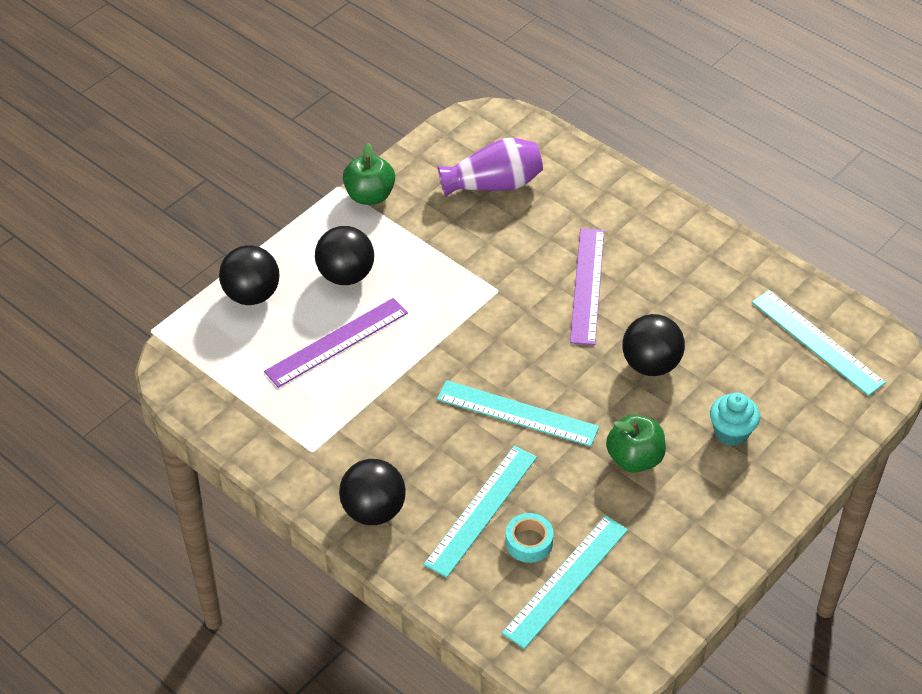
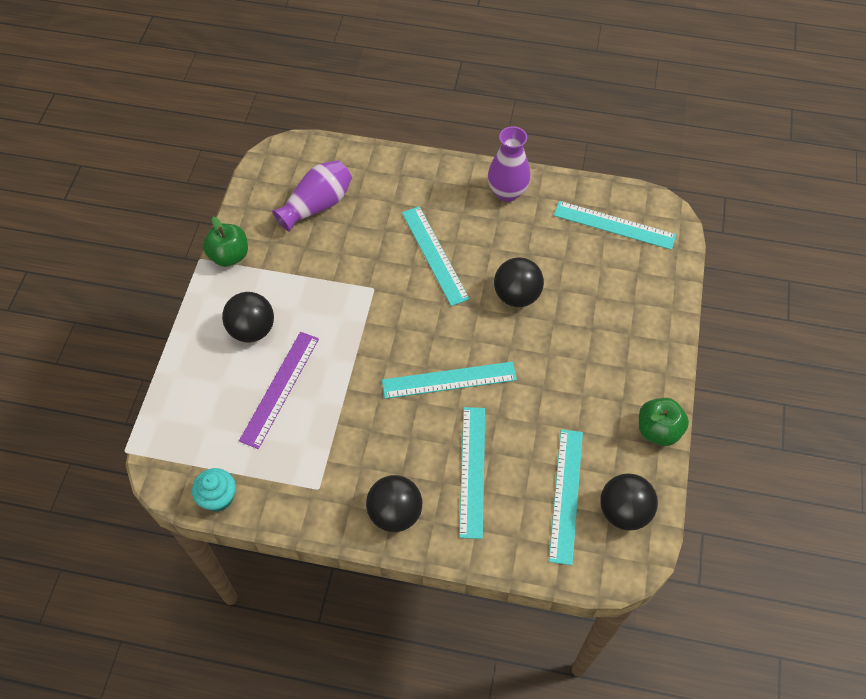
camera: 30 degrees left, 10 degrees up
(252, 295) = (188, 381): black ball -> black ball (624, 511)
(529, 542) = (522, 478): turquoise tape -> none
(587, 285) = (434, 255): purple ruler -> turquoise ruler
(634, 459) = (552, 374): green apple -> green apple (658, 430)
(714, 257) = (507, 192): none -> purple vase
(731, 432) = (602, 321): turquoise cupcake -> turquoise cupcake (218, 498)

